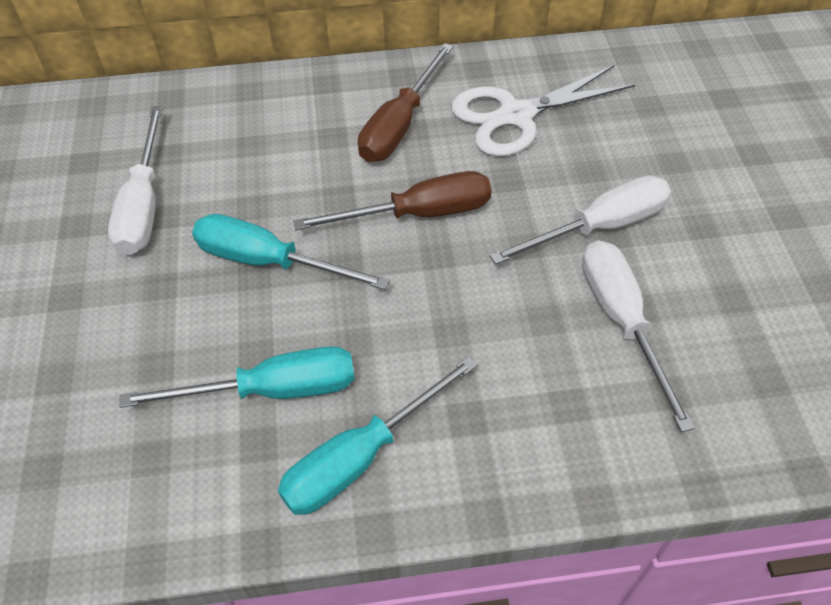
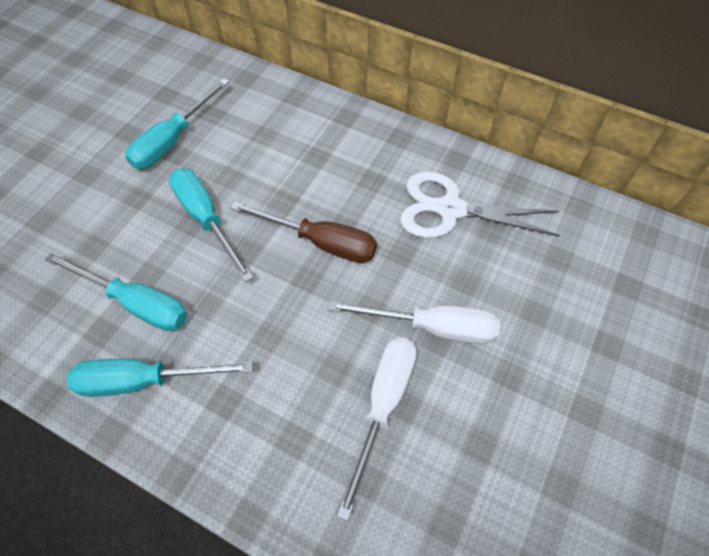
camera: 35 degrees right, 5 degrees up
(143, 204) = (172, 140): white screwdriver -> turquoise screwdriver
(399, 125) = (365, 172): brown screwdriver -> none

